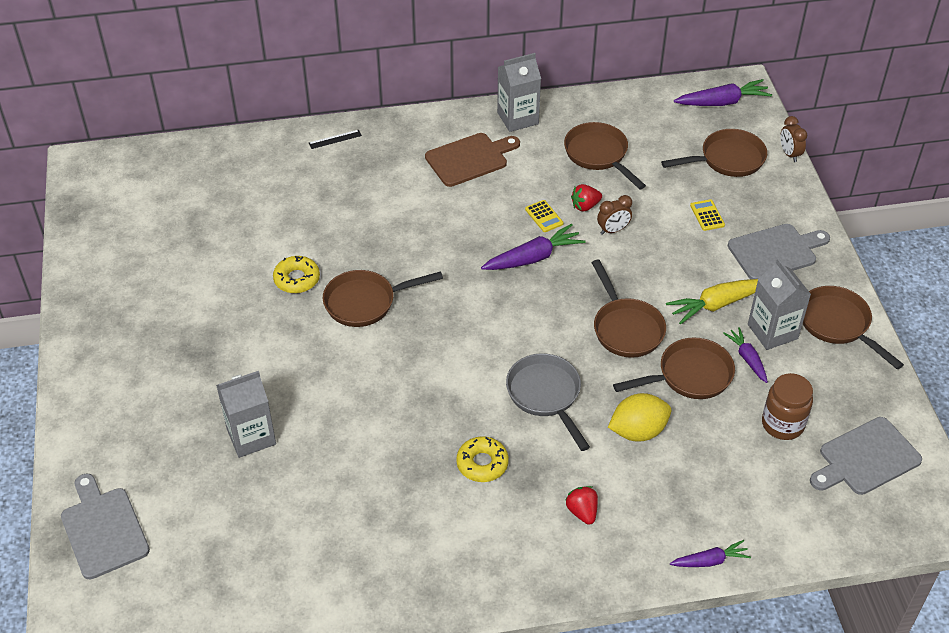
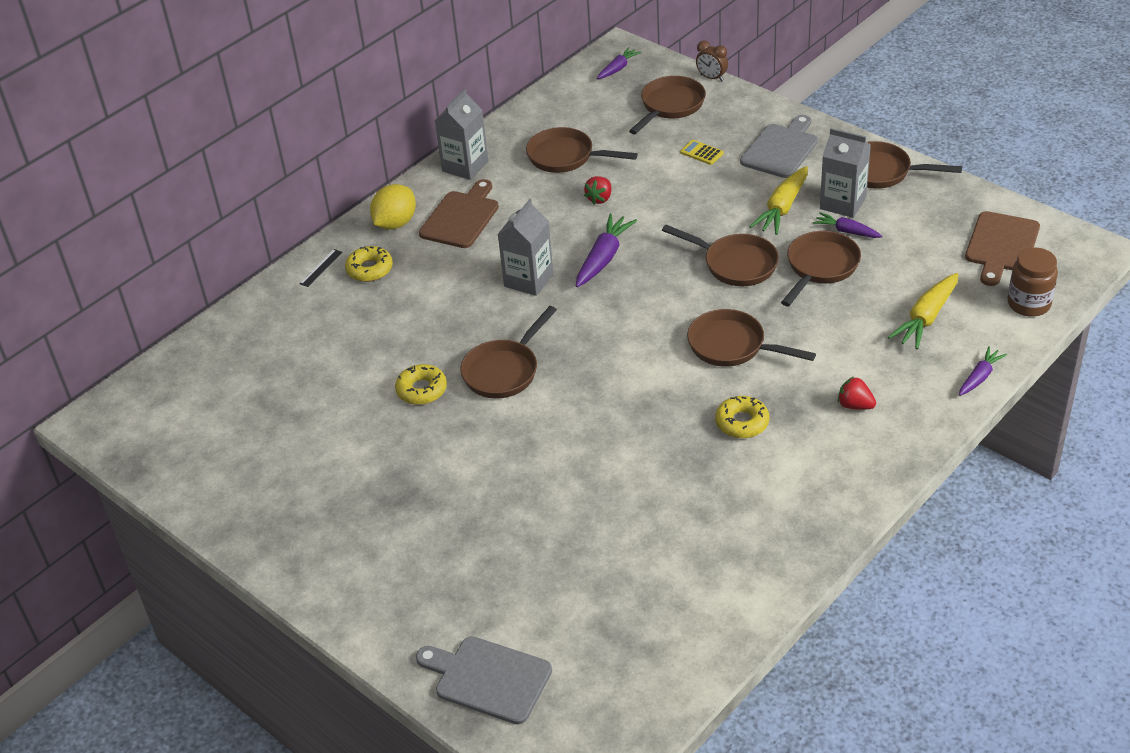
camera: 35 degrees left, 5 degrees down
(251, 436) = (531, 526): grey carton -> grey carton (528, 280)
(364, 161) = (369, 269): none -> yellow donut
(544, 216) = (575, 224): yellow calculator -> none
(546, 395) = (732, 346): grey pan -> brown pan
(613, 230) = (642, 203): brown clock -> none
(638, 431) = (829, 327): yellow lemon -> yellow lemon (395, 223)
(723, 102) = (618, 68): purple carrot -> purple carrot, size x0.62
(725, 478) = (926, 318): none -> yellow carrot
(782, 424) = (922, 259): brown jar -> brown jar (1029, 304)
(866, 458) = (1001, 245): grey cutting board -> brown cutting board

